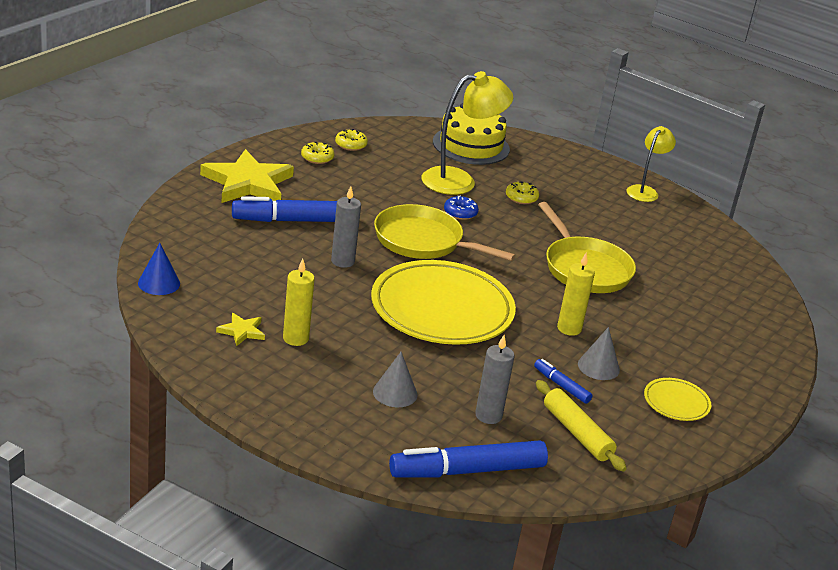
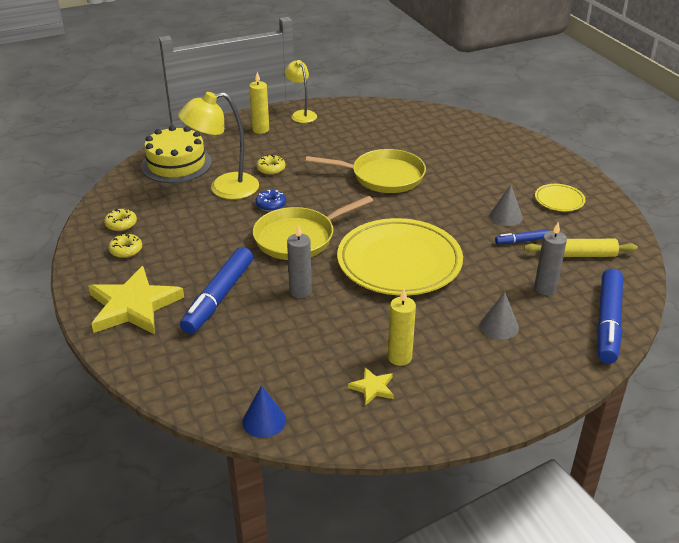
camera: 55 degrees left, 5 degrees up
(459, 181) = (224, 188): yellow lamp -> yellow lamp turned 120 degrees counterclockwise
(569, 328) = (454, 212): yellow candle -> yellow candle (260, 129)

